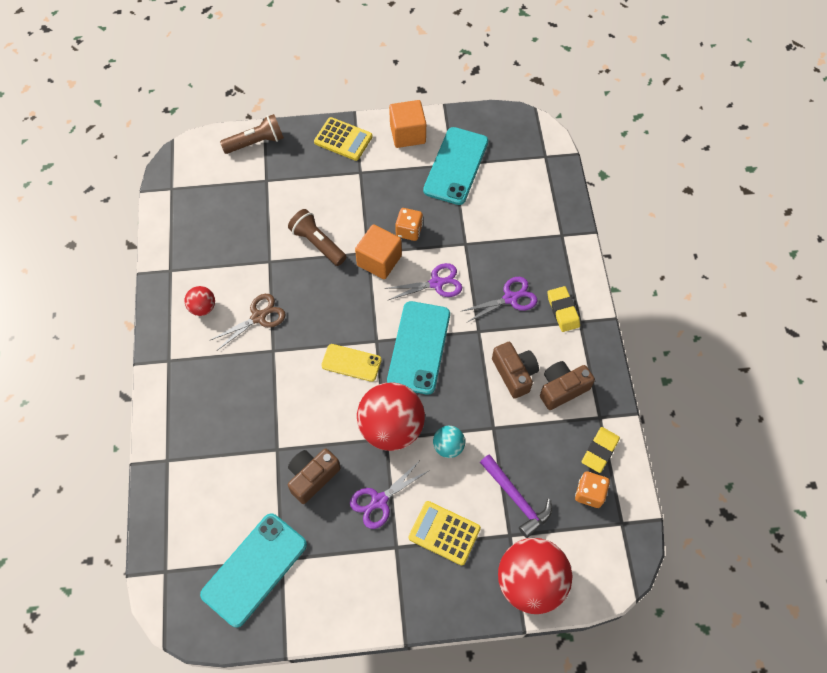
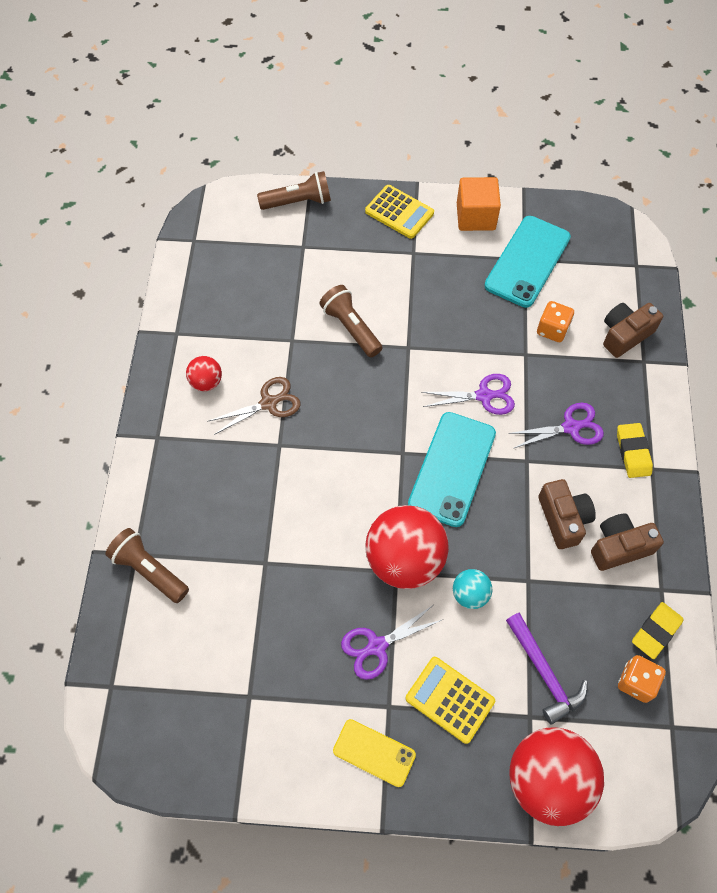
camera: 10 degrees right, 0 degrees up
(181, 471) = (149, 570): none -> brown flashlight
(254, 569) = (215, 703): turquoise phone -> none
(312, 477) = (301, 603): brown camera -> brown camera (625, 335)
(351, 363) = (369, 474): yellow phone -> yellow phone (374, 753)
(379, 260) = (420, 358): orange cube -> none
(409, 231) = (460, 329): orange dice -> orange dice (552, 329)

